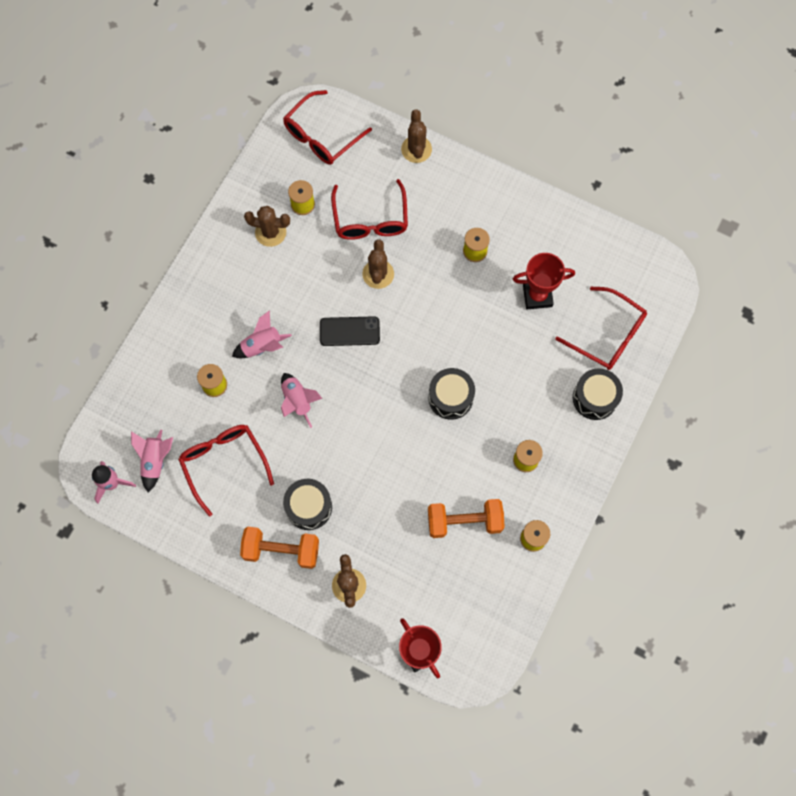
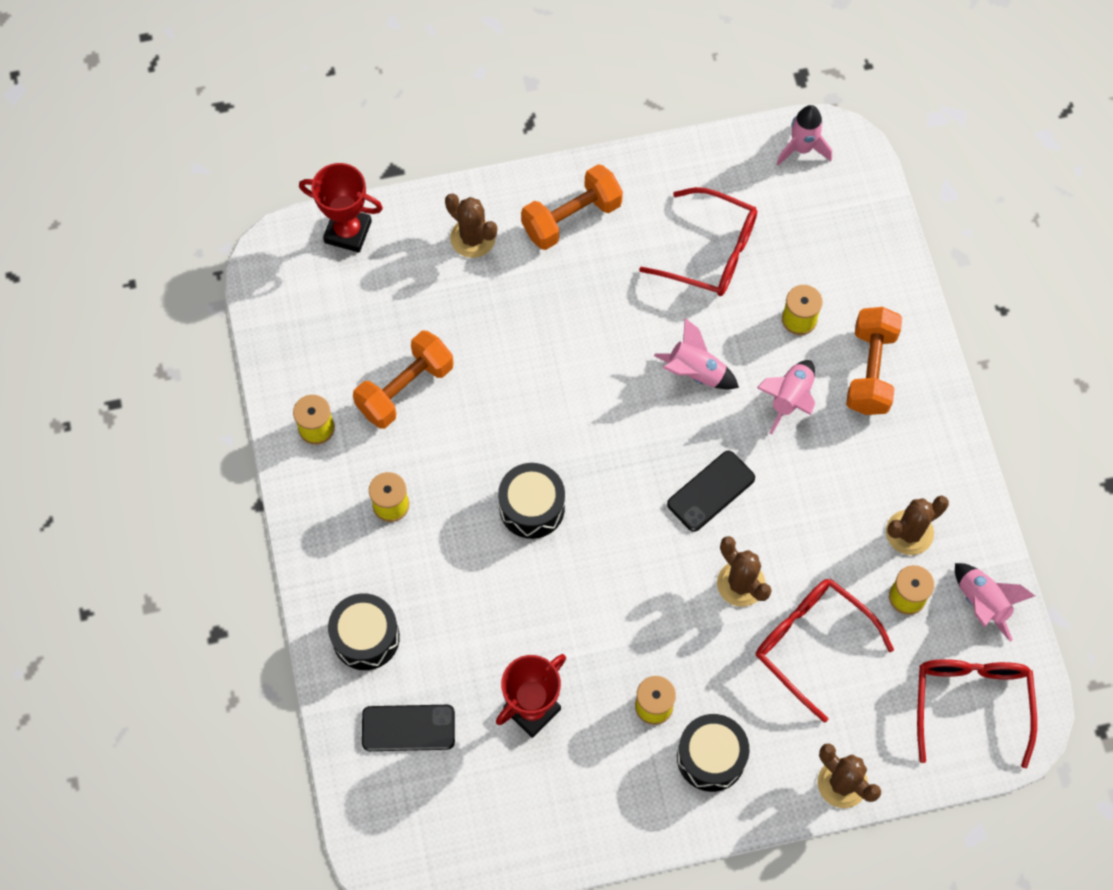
camera: 140 degrees right, 5 degrees down
(155, 461) = (782, 201): pink rocket -> pink rocket (982, 603)
(206, 327) = (870, 370): none -> orange dumbbell
(309, 507) = (582, 278): black drum -> black drum (711, 757)
(608, 335) = (408, 728): red glasses -> black phone

